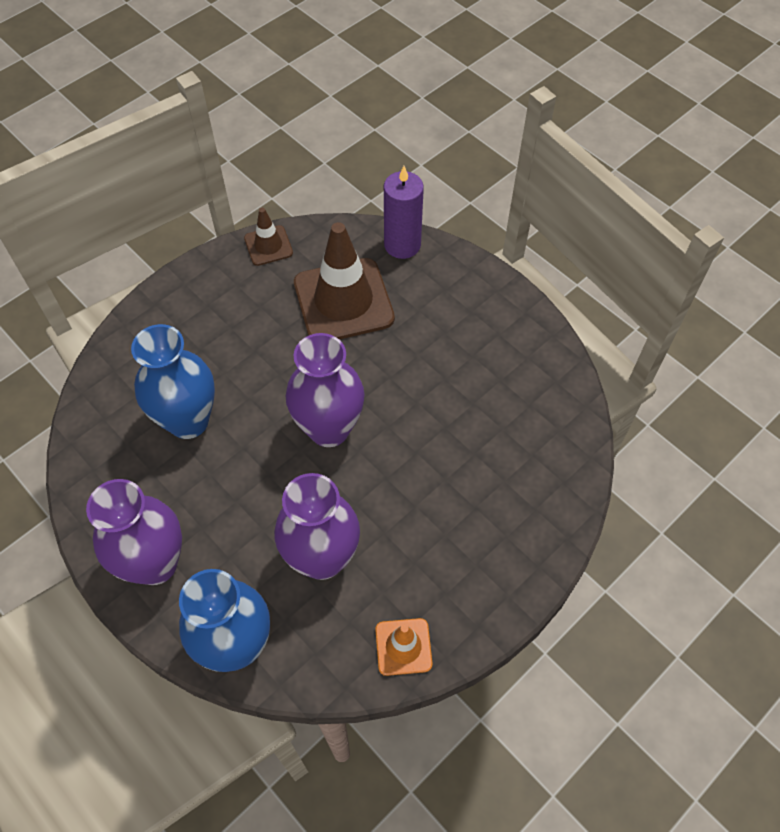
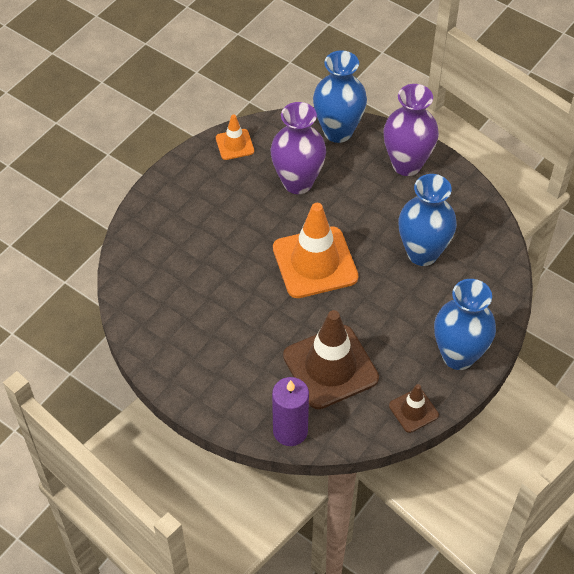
camera: 170 degrees right, 5 degrees down
(198, 292) = (458, 355): none -> blue vase
(329, 429) = (315, 262): purple vase -> orange traffic cone

